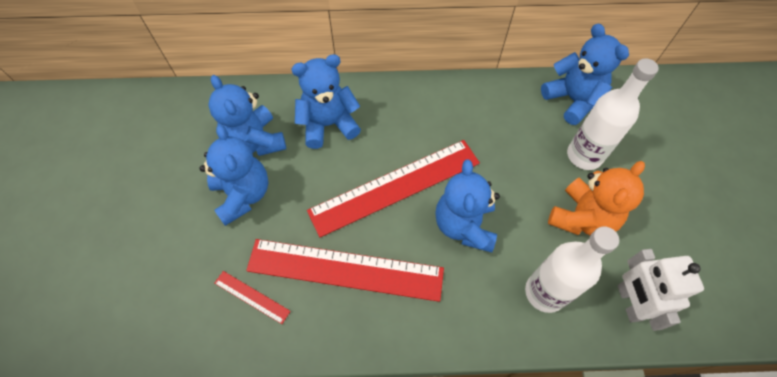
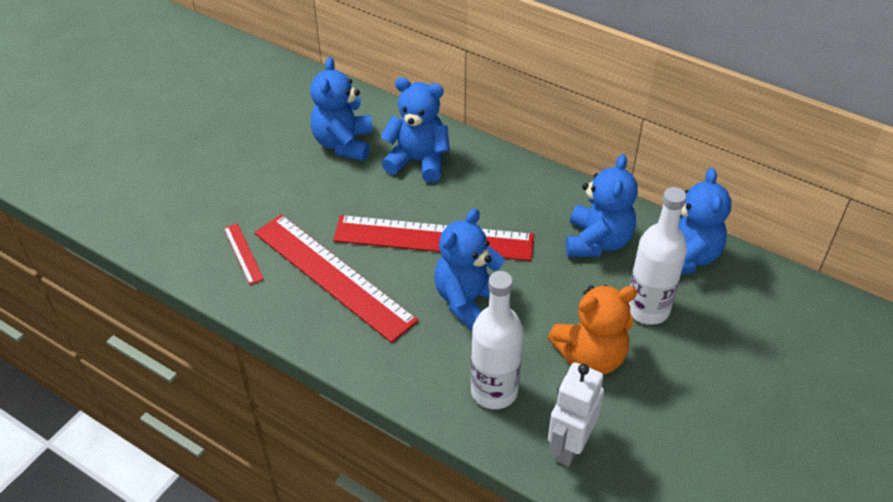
camera: 35 degrees right, 15 degrees down
(243, 195) = (299, 178): blue teddy bear -> blue teddy bear (597, 242)

